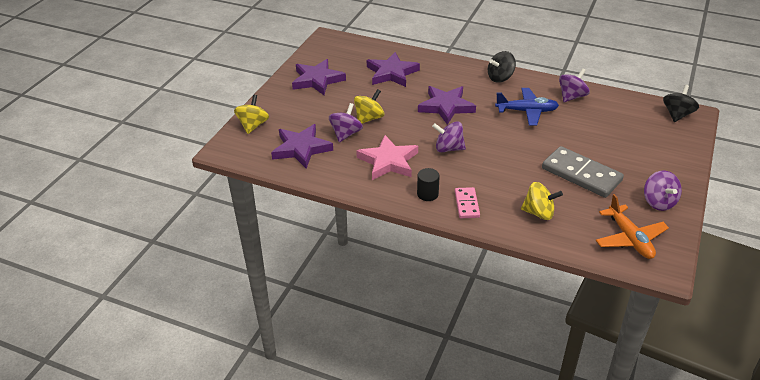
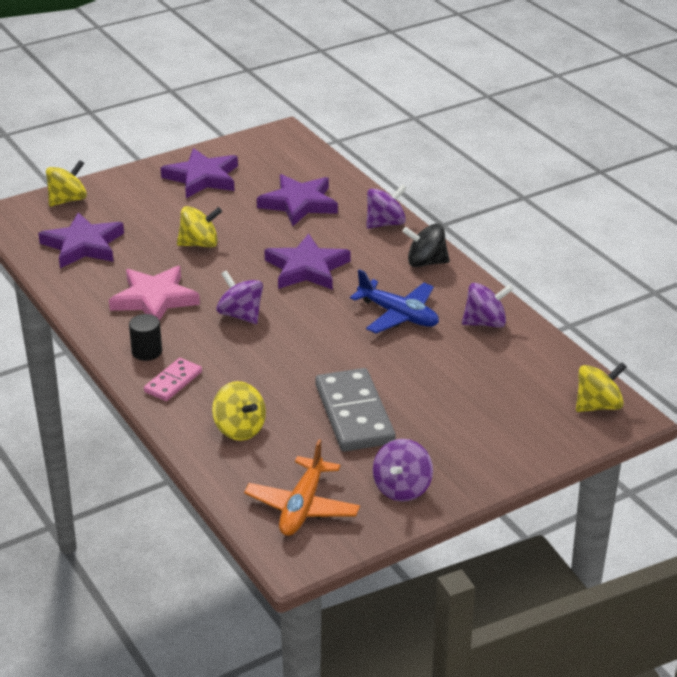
camera: 35 degrees right, 5 degrees down
(346, 134) = (150, 250): purple spinning top -> purple spinning top (385, 223)
(677, 115) = (598, 406): black spinning top -> yellow spinning top

